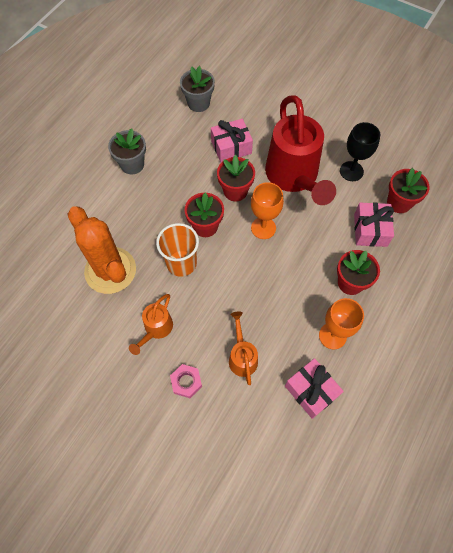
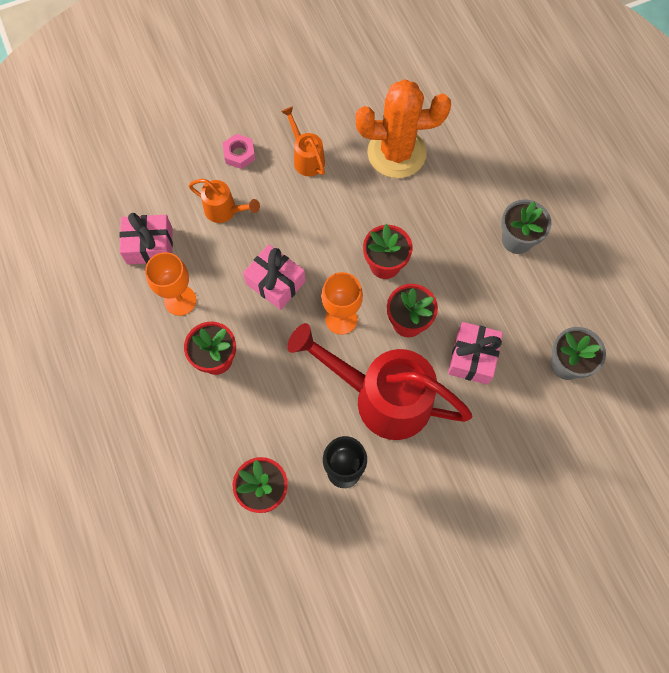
camera: 125 degrees right, 5 degrees up
(181, 263) = (358, 217): orange cup -> none
(370, 230) = (256, 428): pink gift -> pink gift (275, 282)

